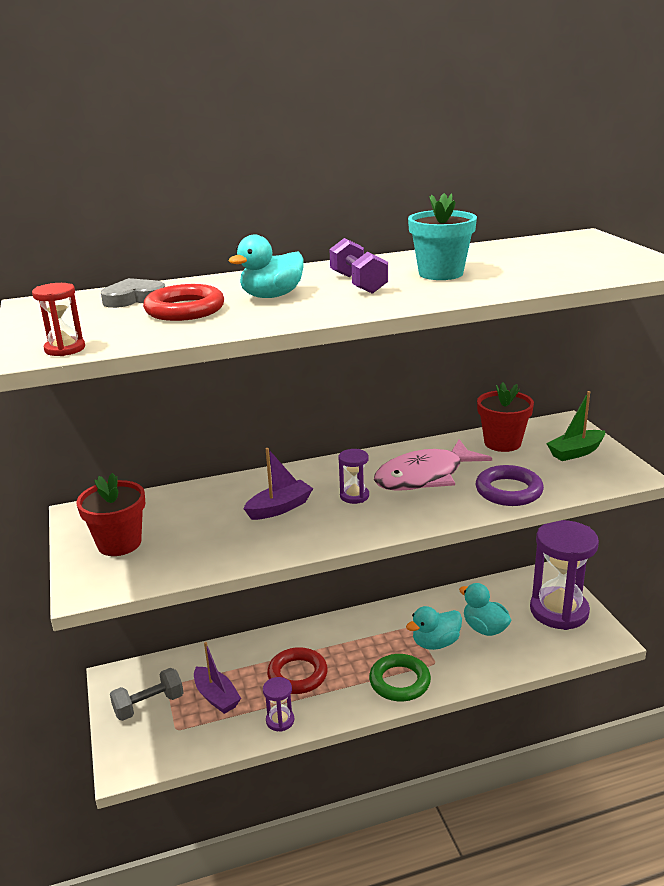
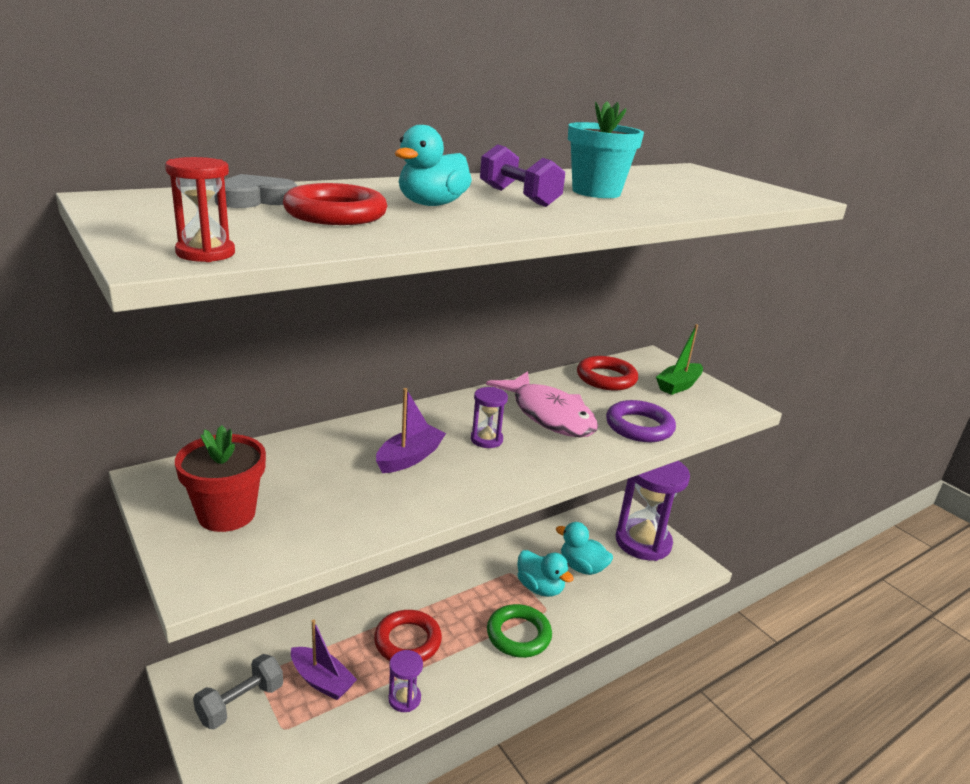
camera: 20 degrees left, 0 degrees up
(425, 476) = (549, 415): pink fish -> pink fish turned 75 degrees counterclockwise
(435, 643) = (540, 588): turquoise duck -> turquoise duck turned 90 degrees counterclockwise
(502, 443) = (606, 378): red flower pot -> red ring

